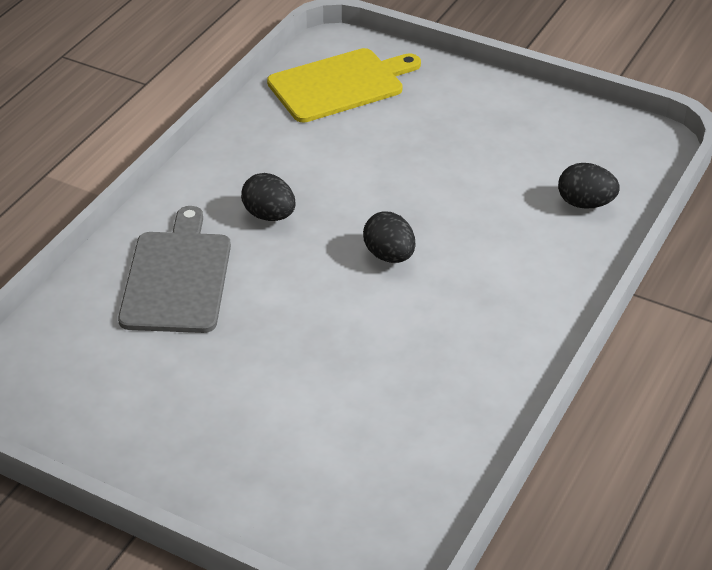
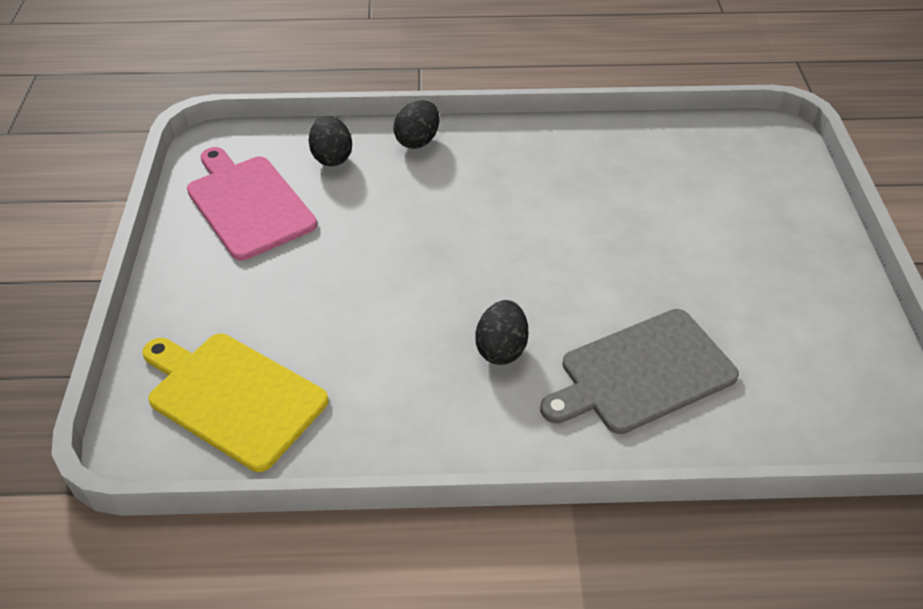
camera: 120 degrees left, 5 degrees up
(389, 255) = (490, 243): black egg -> black egg (418, 141)
(550, 140) = (248, 204): none -> pink cutting board

